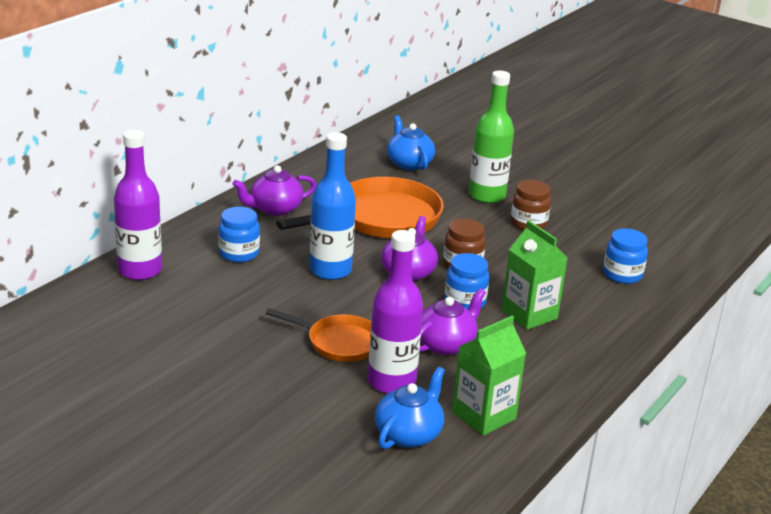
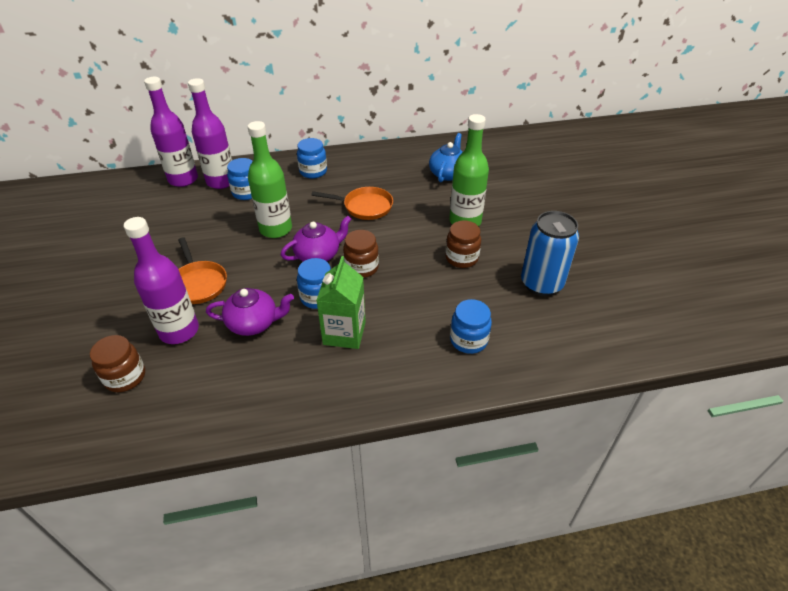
camera: 45 degrees right, 15 degrees up
(190, 255) = (221, 181): none -> purple bottle
(275, 209) = (313, 171): purple teapot -> blue jar
(330, 270) = (276, 229): blue bottle -> green bottle
(381, 219) = (364, 207): orange pan -> orange pan, size x0.57
(409, 434) = (125, 377): blue teapot -> brown jar
(483, 416) = (186, 395): green carton -> none
(612, 216) = (541, 284): none -> blue can

